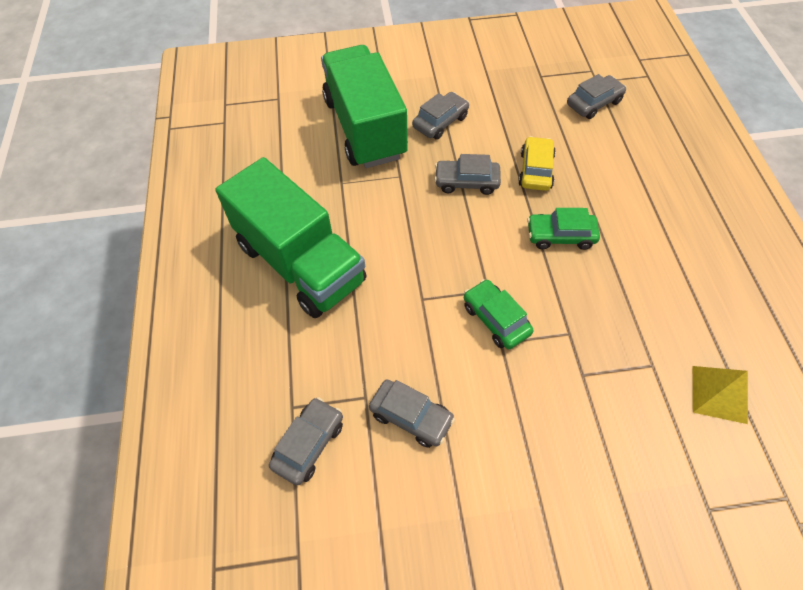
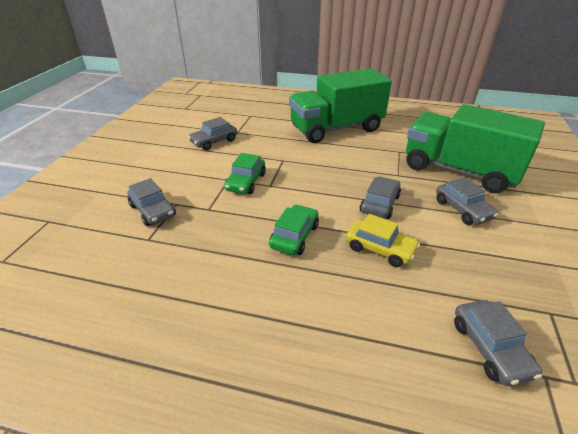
camera: 110 degrees right, 20 degrees down
(309, 444) = (228, 116): grey car -> grey car (153, 211)
(365, 128) = (459, 171): green truck -> green truck turned 150 degrees counterclockwise
(496, 319) = (246, 182): green car -> green car turned 120 degrees clockwise
(719, 394) = (92, 264): yellow pyramid -> none

